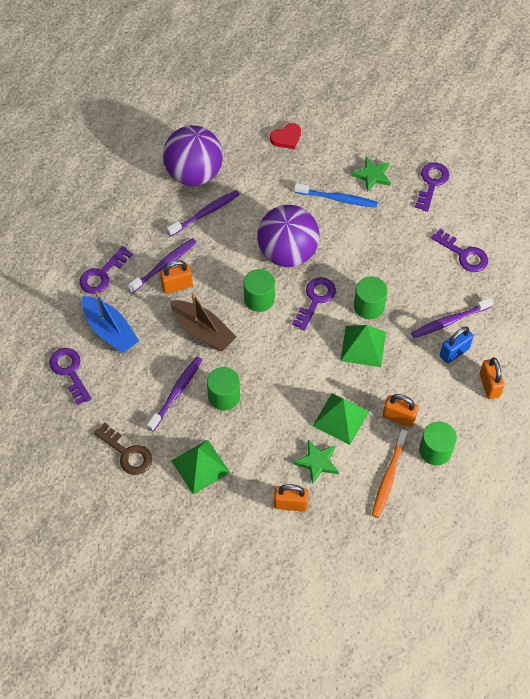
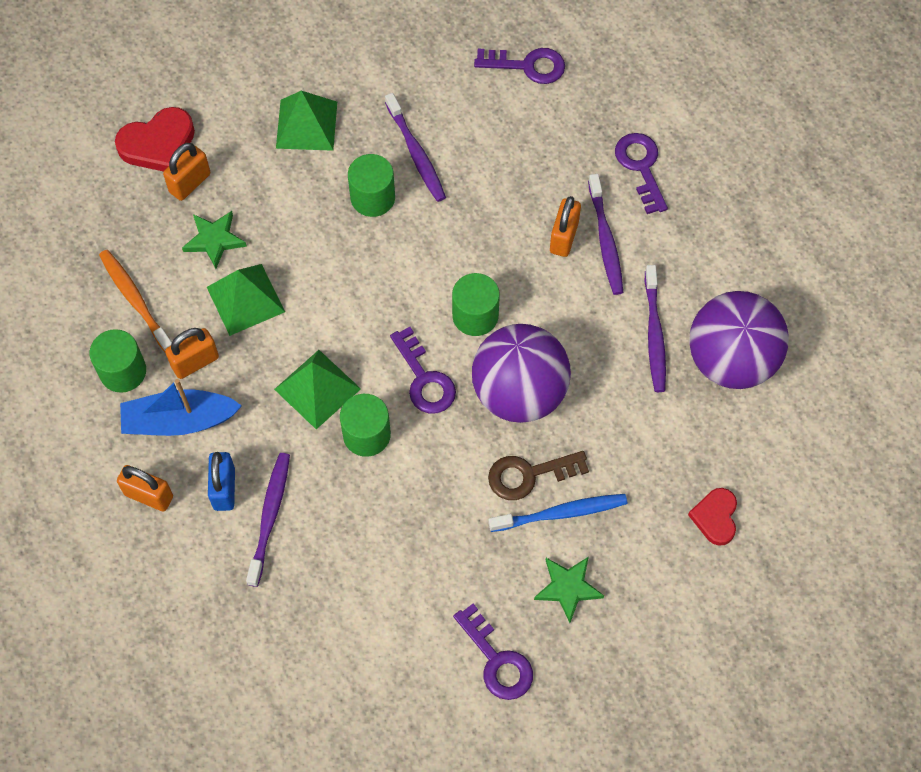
camera: 125 degrees right, 5 degrees up
(110, 330) = (553, 133): blue boat -> blue boat (179, 421)
(127, 453) = (380, 66): brown key -> brown key (529, 475)
(203, 331) = (477, 227): brown boat -> none
(278, 544) = (158, 144): none -> red heart
(337, 199) = (561, 513): blue toothbrush -> blue toothbrush turned 150 degrees counterclockwise
(463, 254) = (352, 612): purple key -> none

